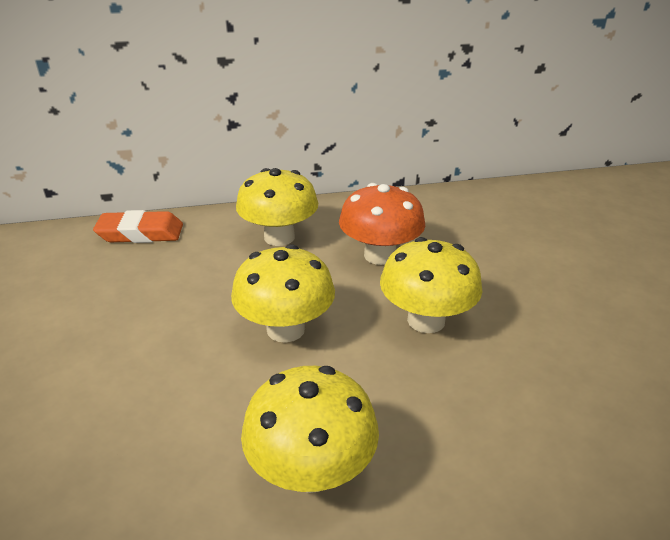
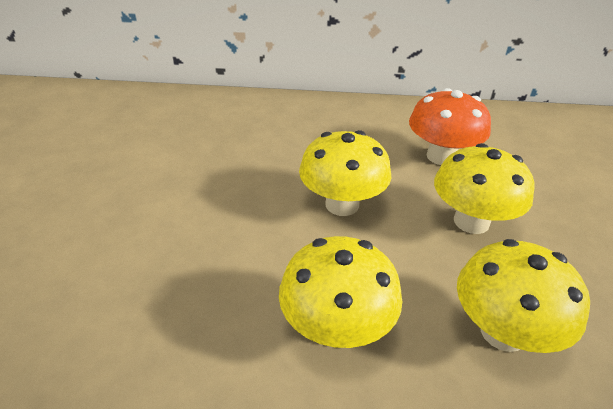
camera: 15 degrees right, 5 degrees up
(141, 233) = (241, 105): orange eraser -> none
(279, 237) = (354, 126): yellow mushroom -> yellow mushroom (503, 332)

